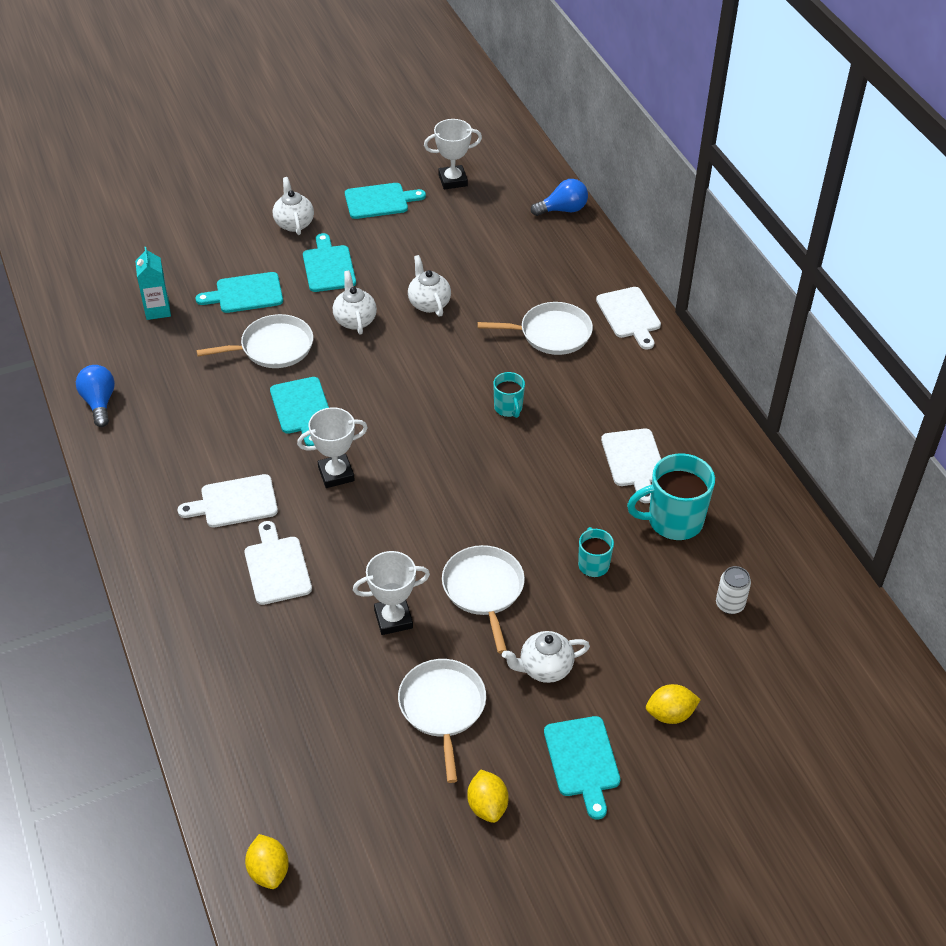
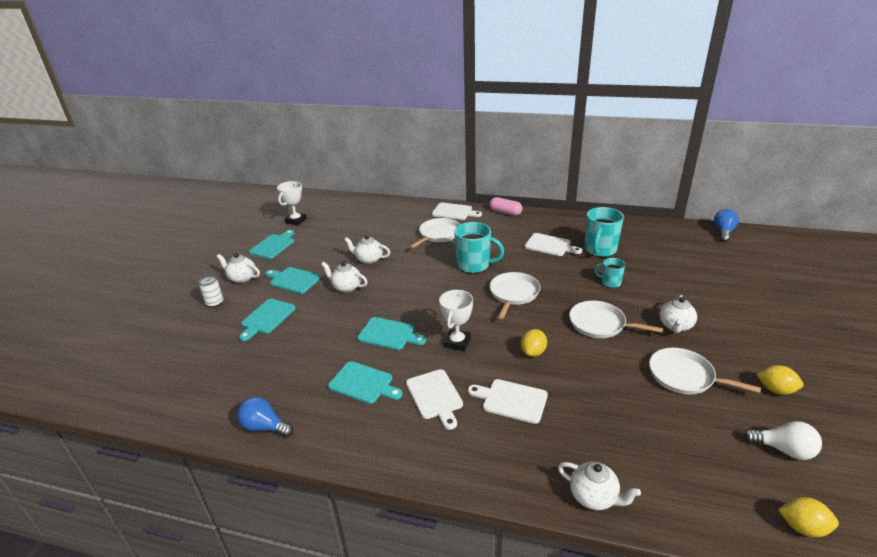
camera: 50 degrees left, 15 degrees down
(157, 310) = (224, 360): turquoise carton -> none
(191, 690) = (594, 497): none -> white teapot
(234, 502) = (435, 396): white cutting board -> white cutting board turned 45 degrees counterclockwise
(273, 347) = (325, 325): white pan -> white pan (513, 294)
(378, 834) = (783, 450): none -> white light bulb
(393, 619) = (597, 367): white trophy -> none
(508, 408) = (474, 265): turquoise mug -> turquoise mug, size x1.82
(563, 210) = (363, 202): blue light bulb -> blue light bulb (723, 232)
(582, 761) = (754, 340): turquoise cutting board -> turquoise cutting board (363, 383)
(670, 714) = (733, 299): yellow lemon -> yellow lemon (533, 352)
(684, 370) = (505, 212): none -> pink capsule
(730, 604) = (667, 256): white can -> white can (215, 303)

